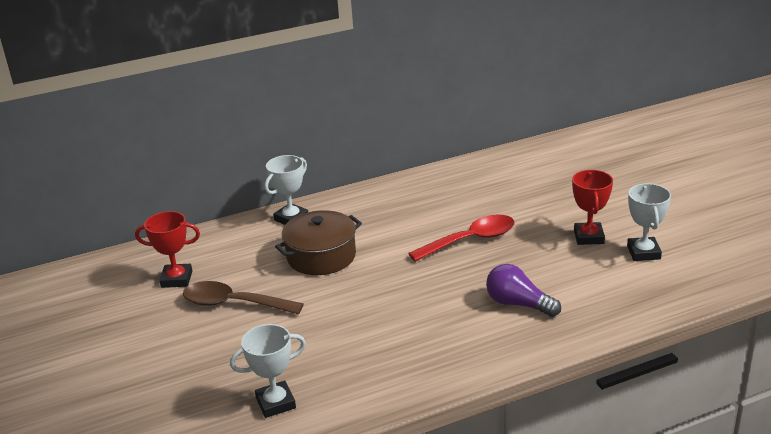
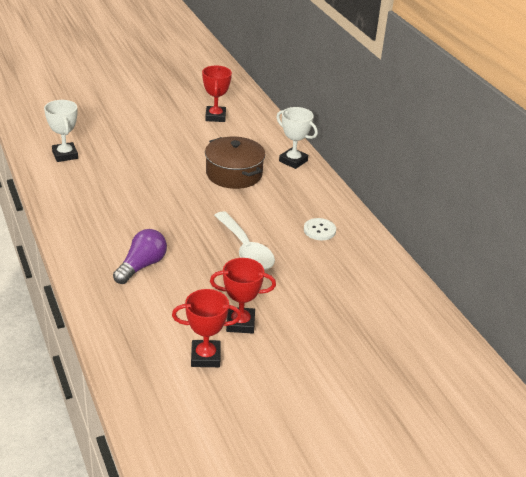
camera: 85 degrees right, 5 degrees up
(233, 304) = (179, 138): brown spoon -> none
(427, 200) = (319, 230): none -> white button
(470, 240) = (246, 249): red spoon -> white spoon
(643, 252) = (205, 357): white trophy -> red trophy

